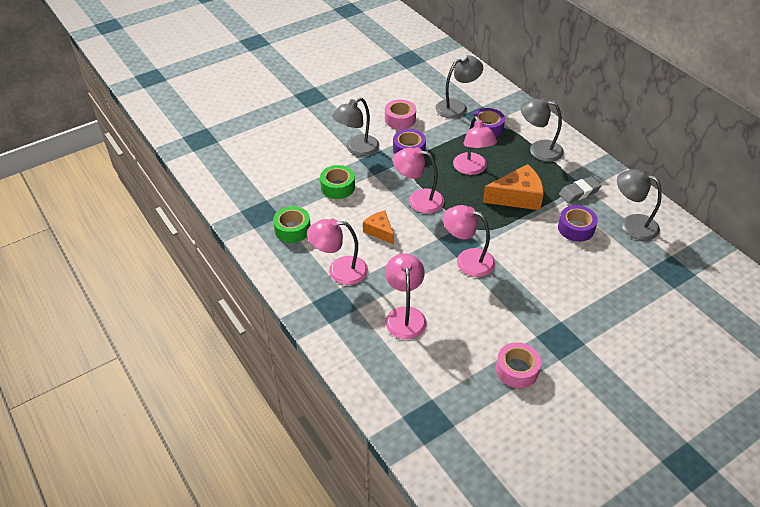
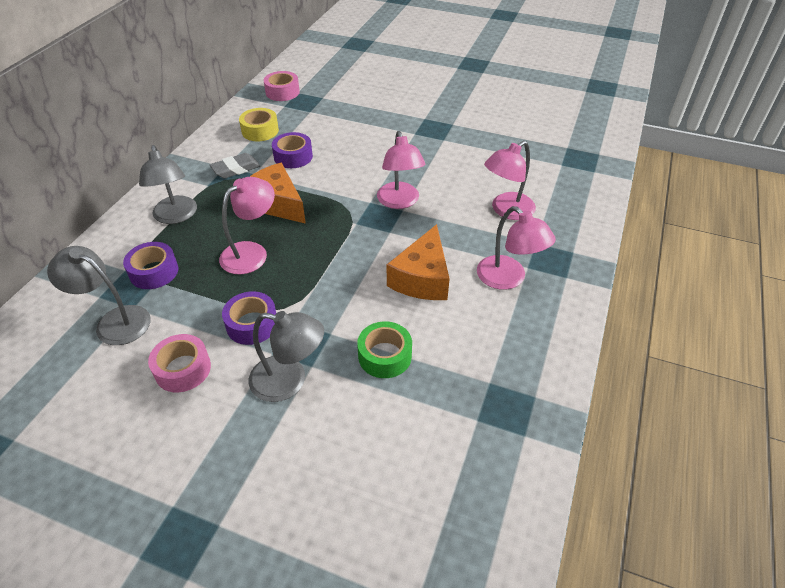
camera: 125 degrees left, 0 degrees up
(292, 229) = (497, 355): green tape -> none
(379, 231) = (422, 278): orange cheese -> orange cheese, size x1.68
(418, 200) = (344, 271): pink lamp -> none
(517, 370) = (486, 138): pink tape -> pink tape (282, 92)
(579, 192) = (236, 169): grey eraser -> grey eraser turned 60 degrees counterclockwise
(632, 224) = (260, 131): grey lamp -> yellow tape

